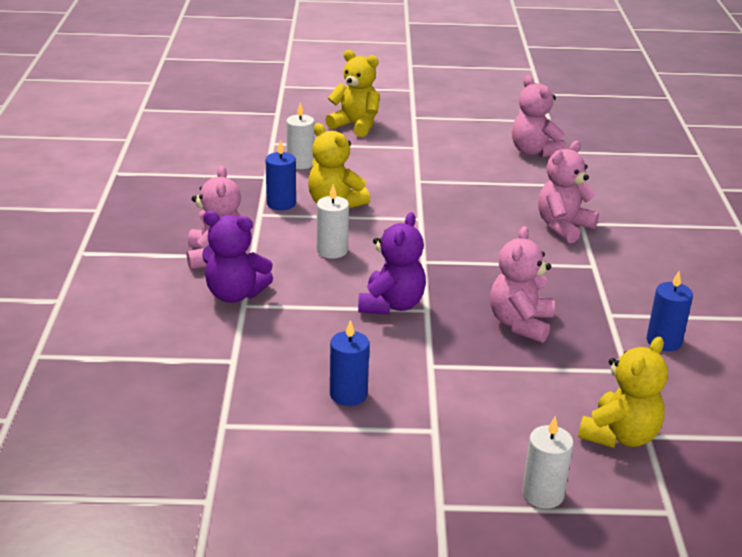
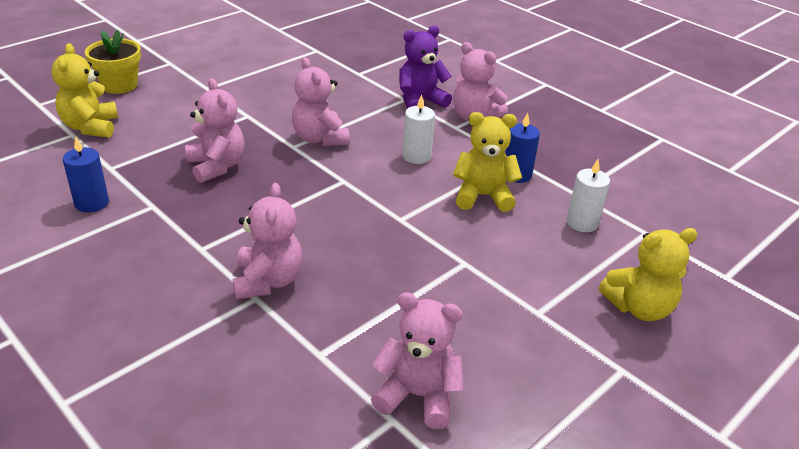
camera: 135 degrees right, 5 degrees up
(348, 394) = (275, 84): blue candle -> none
(391, 305) = (320, 138): purple teddy bear -> pink teddy bear
(543, 494) = (119, 85): white candle -> yellow flower pot

